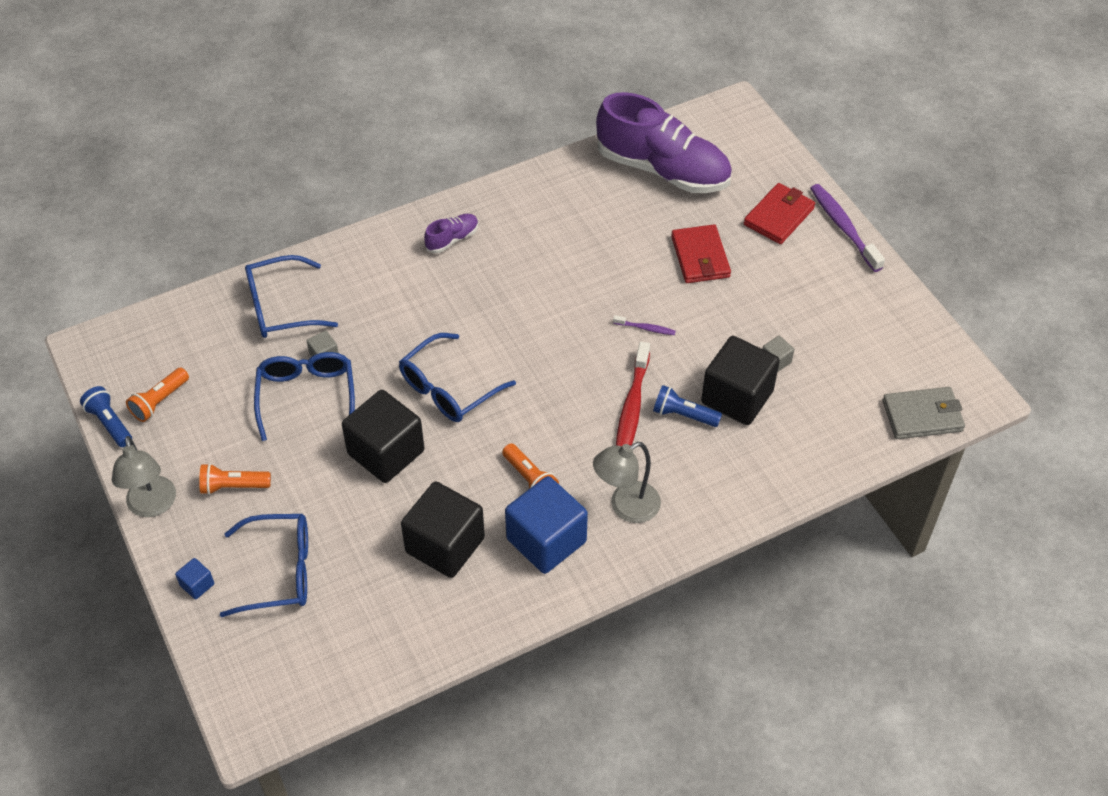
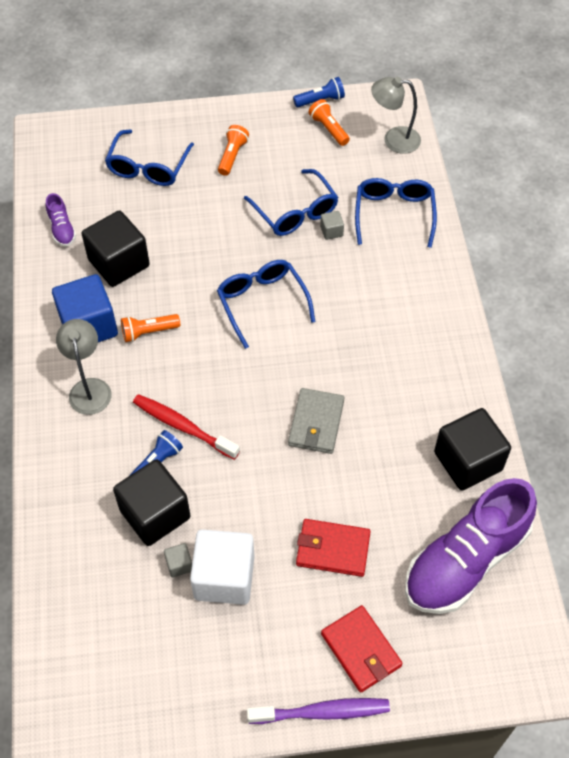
camera: 110 degrees right, 5 degrees up
(152, 506) = (237, 112): grey lamp -> grey lamp (394, 139)
(197, 585) = (161, 124): blue cube -> none
(307, 396) = (295, 212): blue glasses -> blue glasses turned 45 degrees clockwise
(386, 452) = (219, 248): black cube -> black cube (468, 461)
(452, 239) = (429, 349): purple shoe -> purple shoe (62, 229)
(645, 328) = (264, 468): purple toothbrush -> none
(769, 324) = (224, 577): none -> white cube
(922, 416) = (57, 670): grey wallet -> grey wallet (316, 423)

